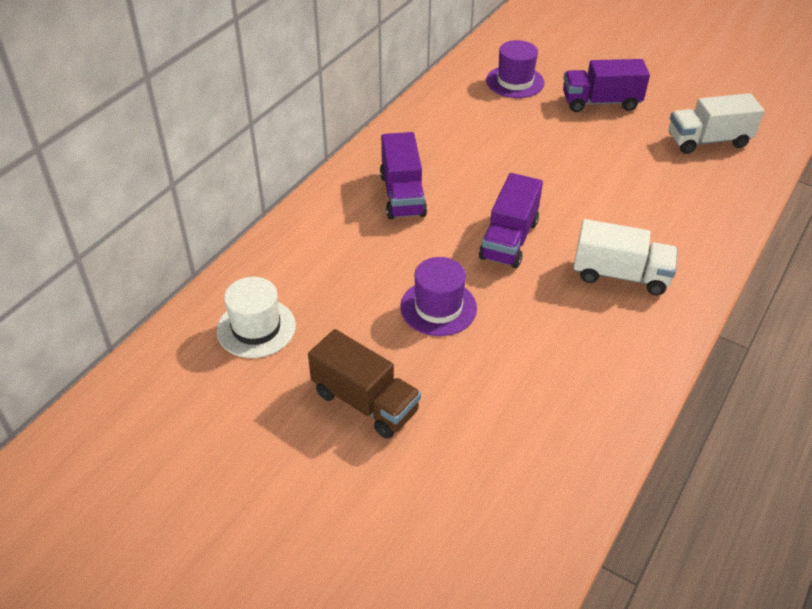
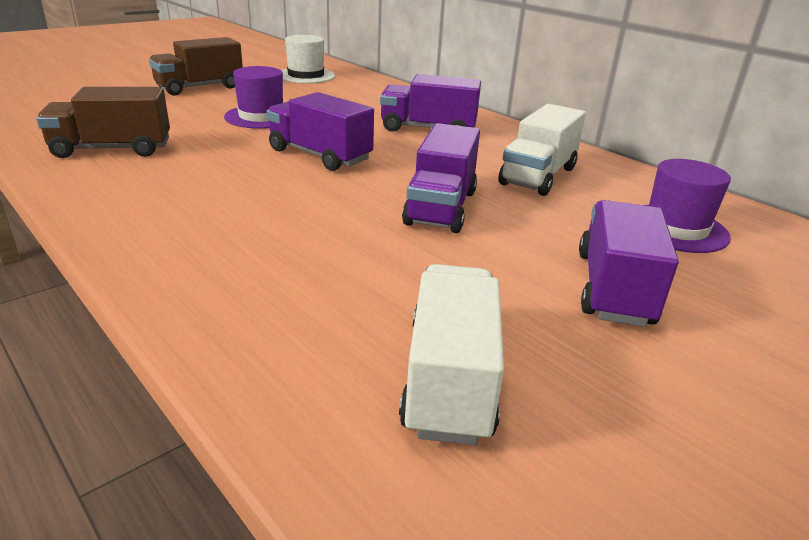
camera: 105 degrees right, 15 degrees down
(555, 165) = (441, 207): none -> purple truck
(588, 366) = (112, 149): none -> brown truck
(620, 275) = (201, 193): white truck -> white truck (538, 176)

